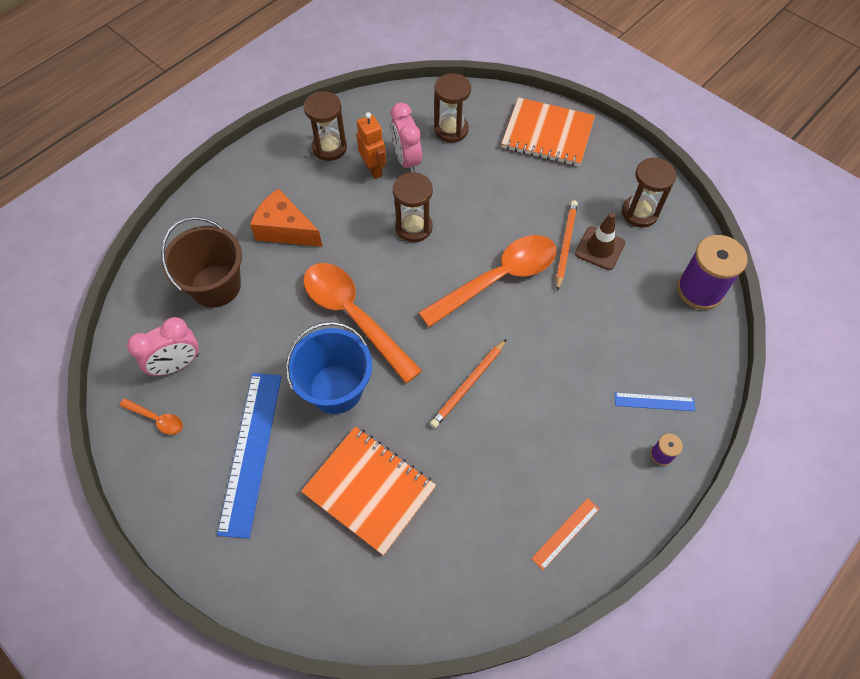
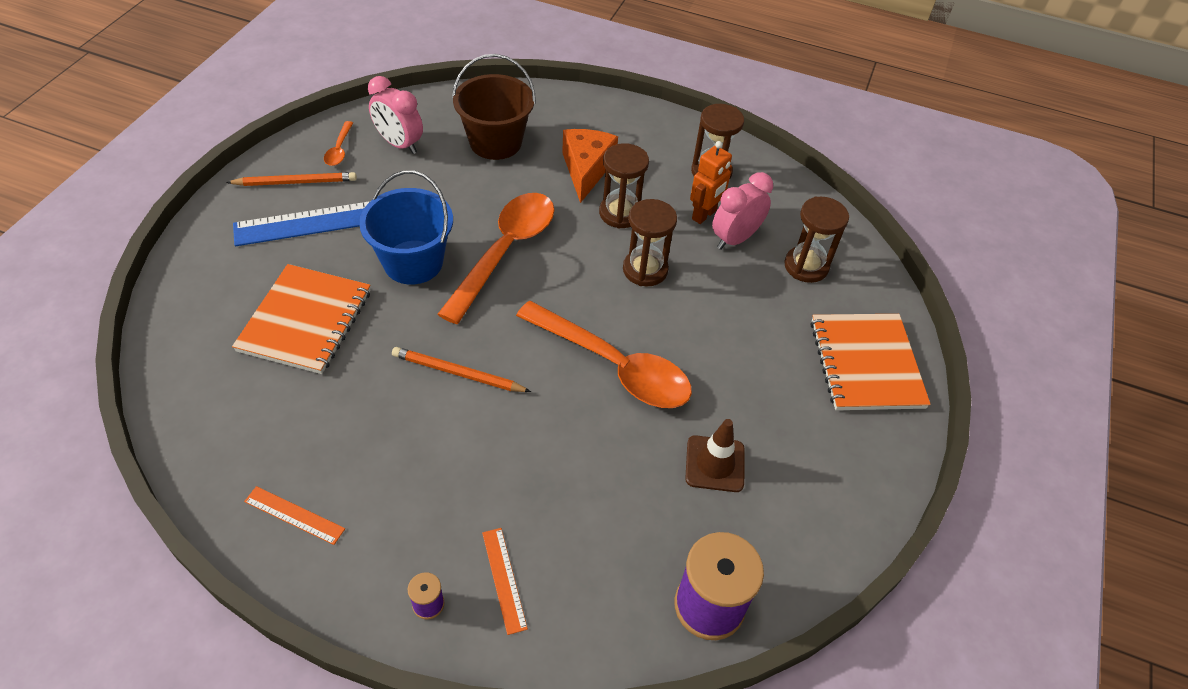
camera: 65 degrees right, 10 degrees down
(565, 245) = (700, 424): orange pencil -> orange pencil (295, 182)
(639, 213) = (801, 500): brown hourglass -> brown hourglass (620, 213)
(654, 402) = (504, 579): blue ruler -> orange ruler

